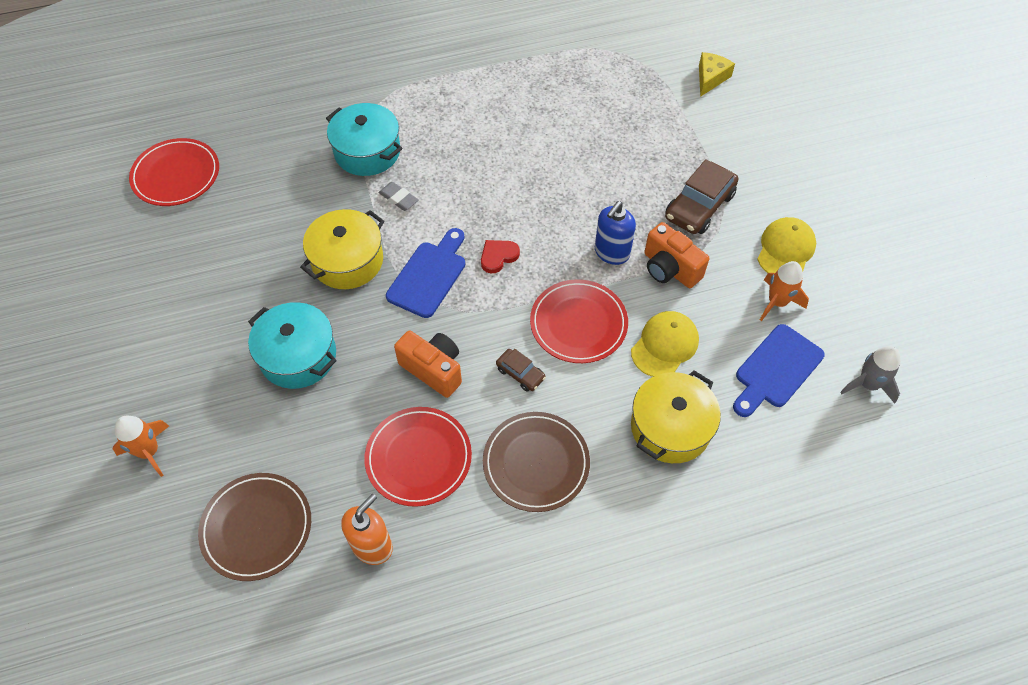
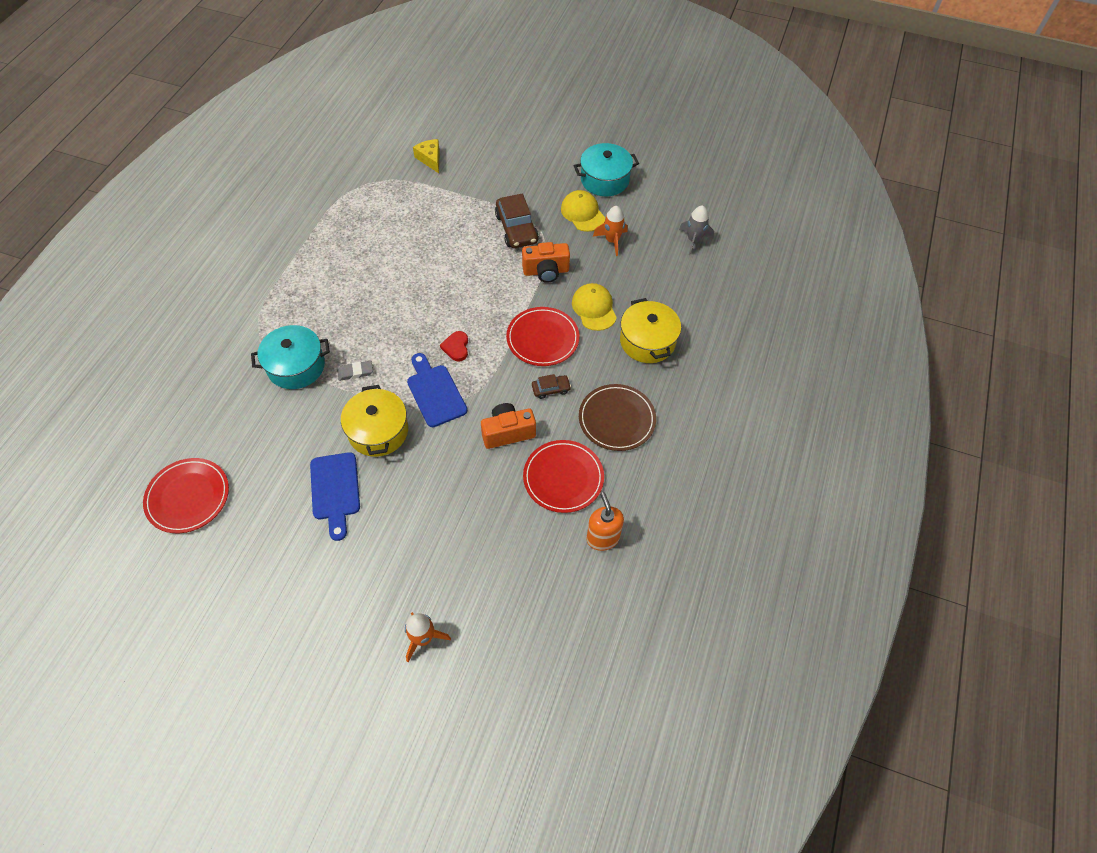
camera: 55 degrees left, 0 degrees up
(257, 527) = (538, 598): brown plate -> none
(298, 356) = (428, 503): turquoise pot -> turquoise pot (604, 180)
(611, 253) = (508, 290): blue soap dispenser -> none
(776, 369) = (652, 271): blue cutting board -> blue cutting board (335, 490)

